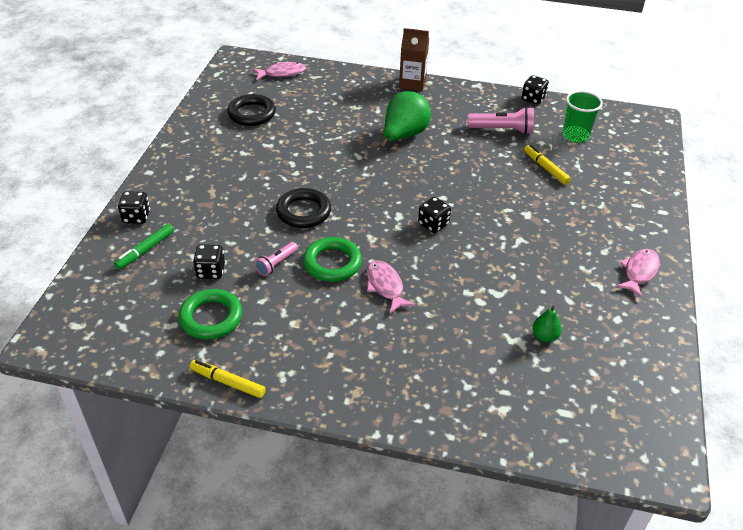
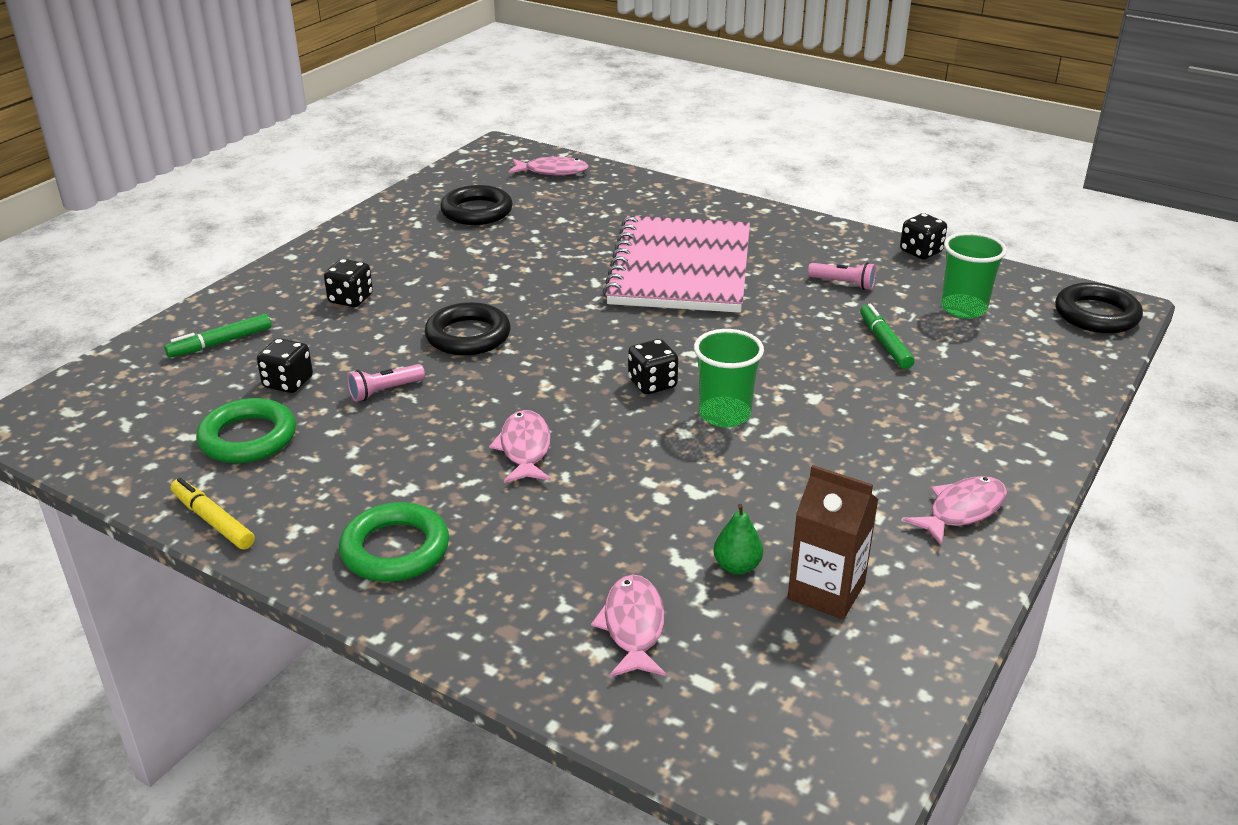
camera: 20 degrees right, 10 degrees down
(136, 217) = (237, 303): black dice -> black dice (351, 299)
(332, 263) = (465, 405): green ring -> green ring (395, 549)
(403, 136) = (680, 268): green pear -> pink notebook
(412, 83) = (737, 207): brown carton -> brown carton (826, 591)
(485, 237) = (724, 414): none -> green cup
(502, 130) = (843, 284): pink flashlight -> pink flashlight, size x0.61
(511, 389) = (633, 627): none -> pink fish
(545, 168) = (884, 343): yellow marker -> green marker
(645, 127) = (1096, 315): none -> black ring

